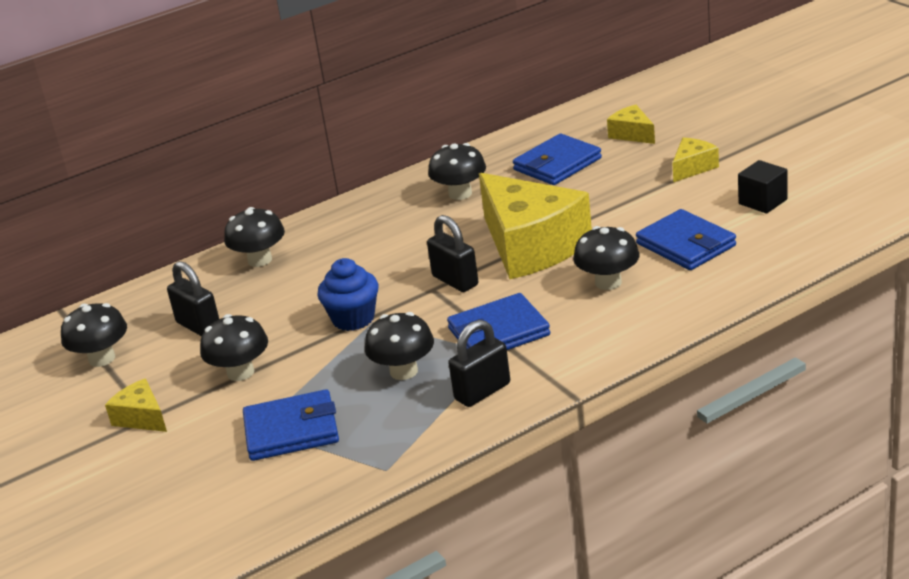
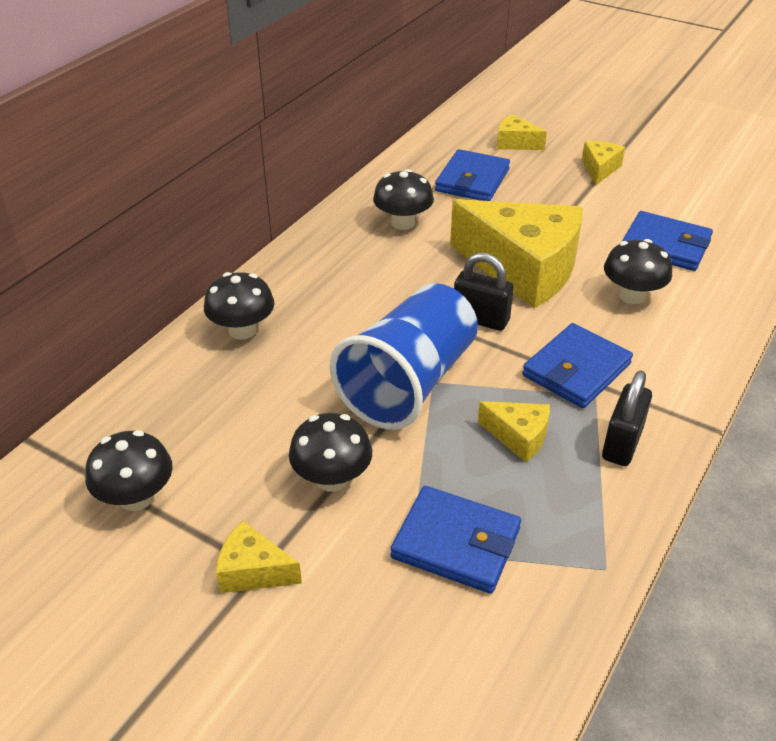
camera: 30 degrees left, 10 degrees up
(199, 326) = (232, 427): black padlock -> none
(291, 430) = (456, 543): blue wallet -> blue wallet turned 60 degrees clockwise
(353, 319) = (409, 383): blue cupcake -> blue cup
(404, 371) = (518, 437): black mushroom -> yellow cheese
(763, 202) = (691, 194): black cube -> none

